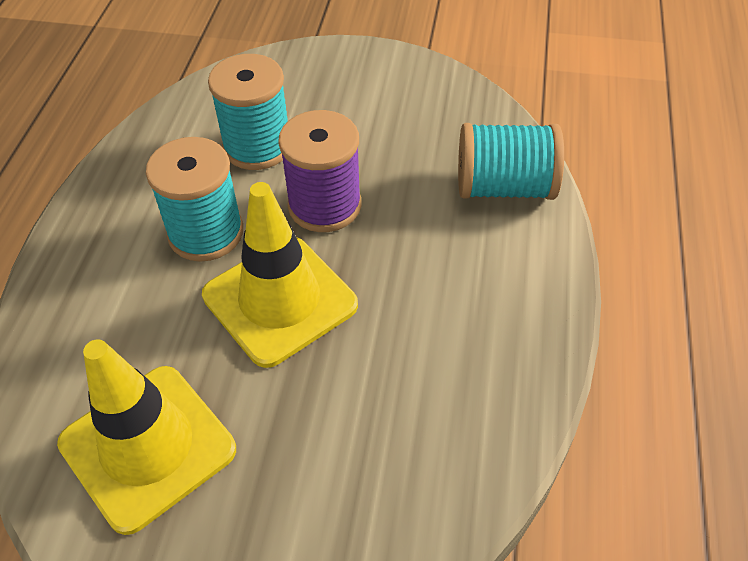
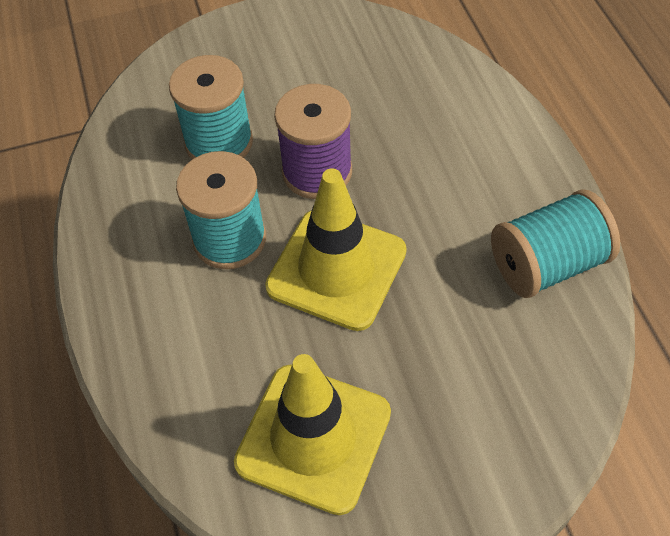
camera: 25 degrees left, 5 degrees up
(504, 187) = (455, 96): turquoise spool -> turquoise spool (547, 264)

